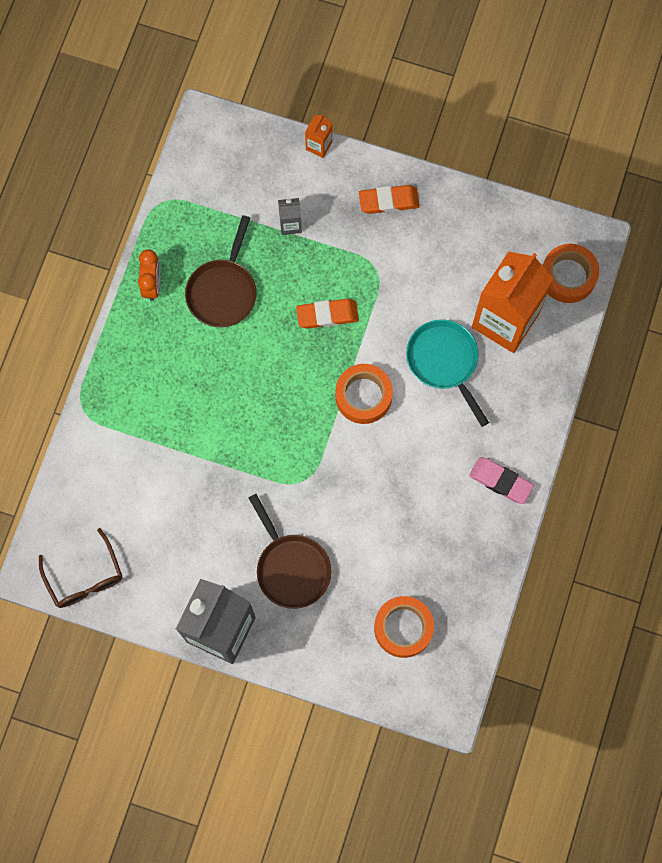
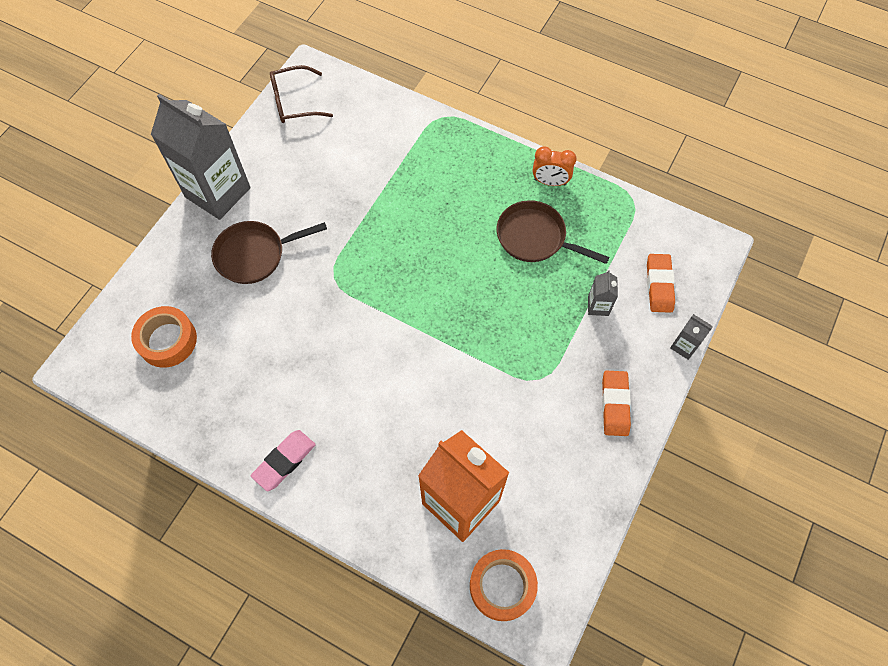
camera: 100 degrees right, 10 degrees down
(319, 145) = (684, 346): orange carton -> grey carton
(327, 315) = (496, 324): orange eraser -> orange eraser (659, 285)
(363, 396) = (405, 344): orange tape -> none
(444, 362) = (425, 428): turquoise pan -> none

